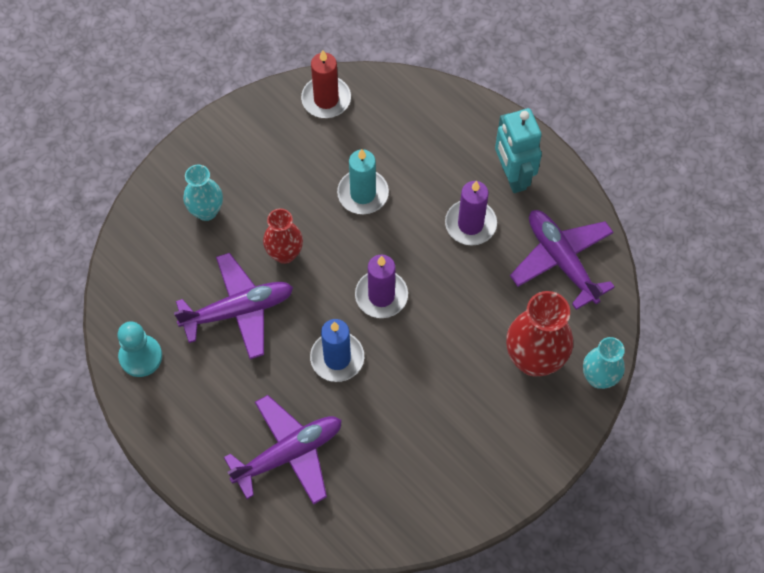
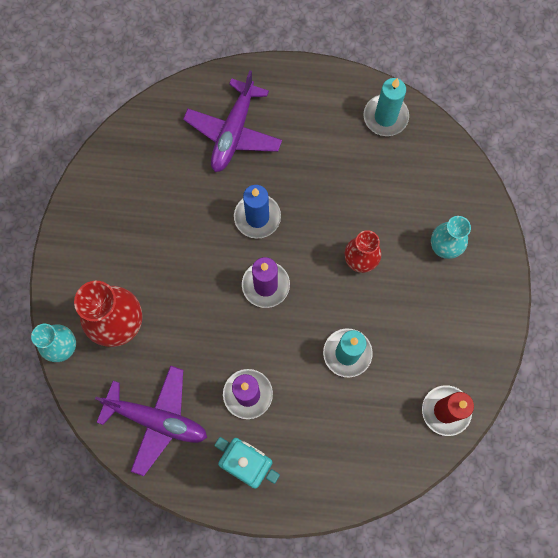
camera: 140 degrees right, 10 degrees up
(140, 356) = (385, 117): turquoise pawn -> turquoise candle
(238, 310) = (352, 196): purple plane -> none

